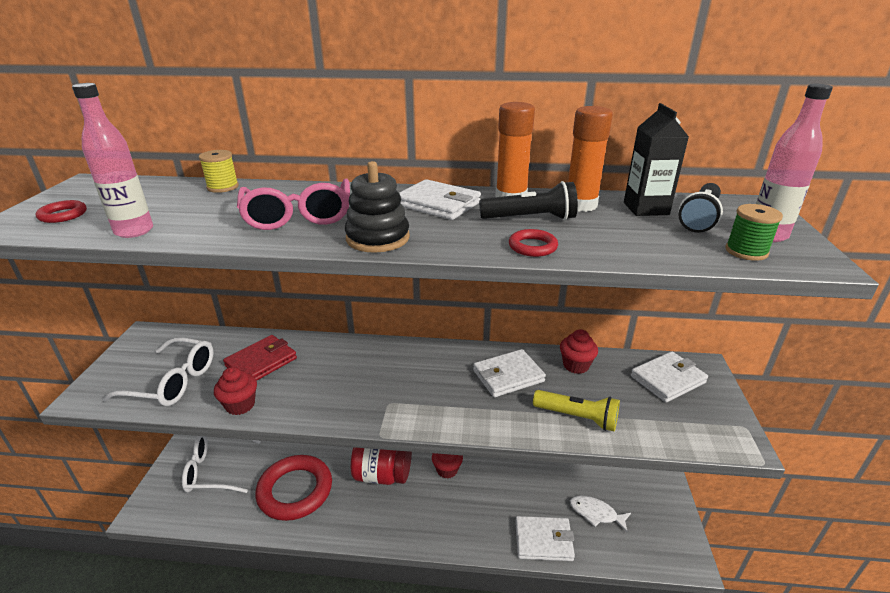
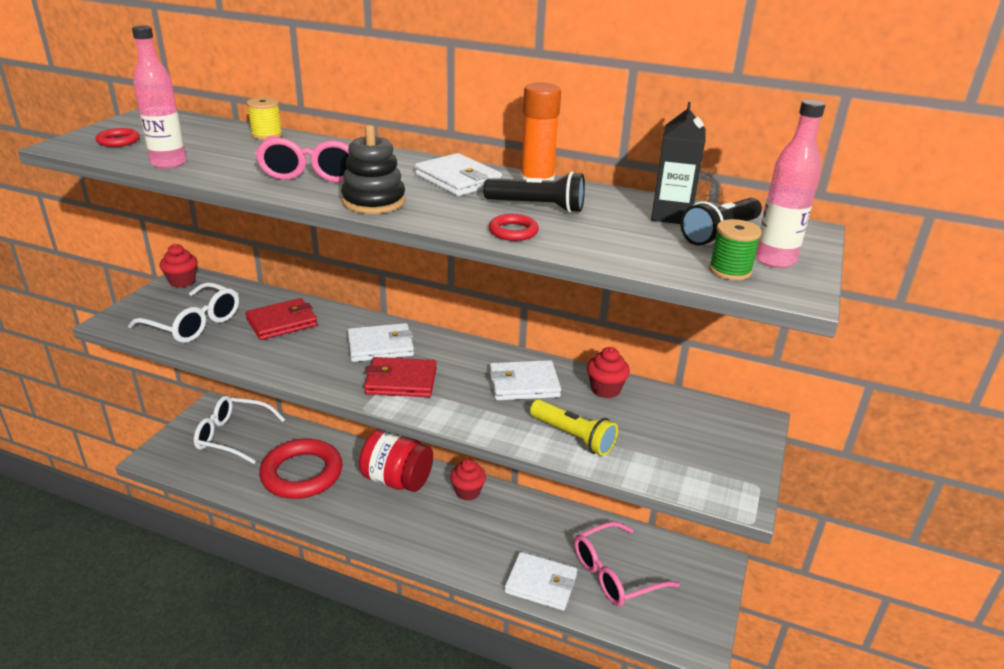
camera: 15 degrees right, 0 degrees up
(240, 405) = (246, 356): red cupcake -> red cupcake (182, 282)
(401, 398) = (401, 381): none -> red wallet
(580, 205) = (604, 202): orange glue stick -> none
(596, 513) = (615, 574): white fish -> pink glasses
(668, 379) = (702, 424): white wallet -> white wallet (380, 346)

